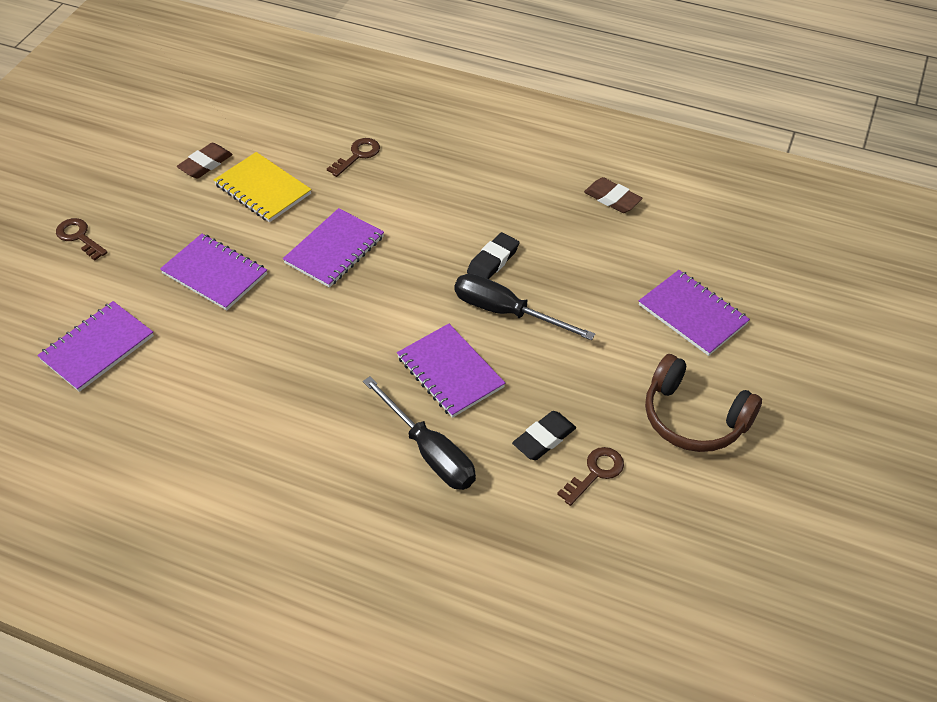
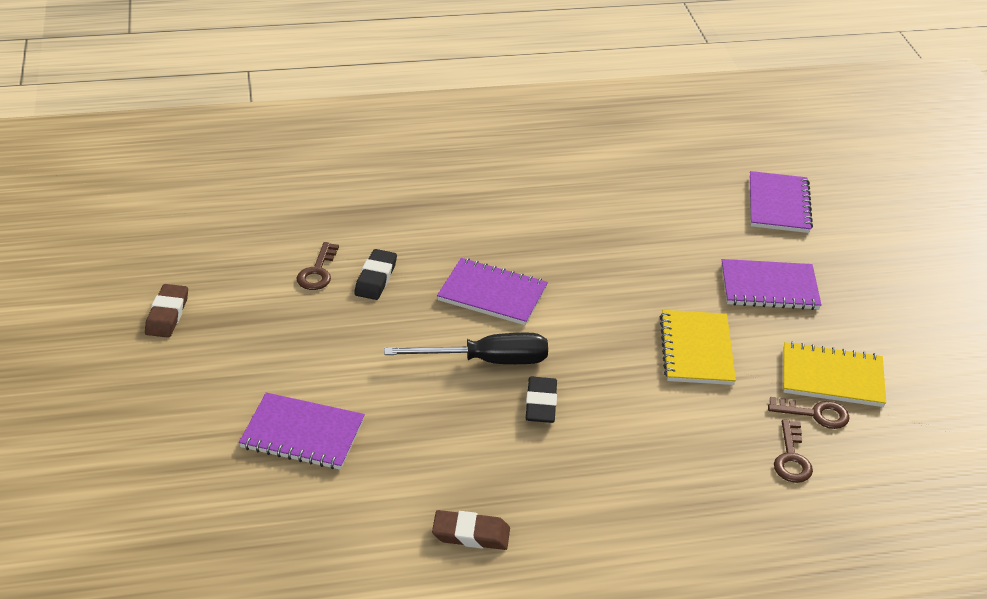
camera: 145 degrees right, 10 degrees down
(79, 237) = (916, 268): brown key -> brown key (815, 414)
(205, 164) = (918, 378): brown eraser -> brown eraser (167, 314)
(334, 250) = (696, 350): purple notebook -> yellow notebook
(429, 451) = (459, 237): black screwdriver -> none
(694, 418) = (255, 341): brown headphones -> none

